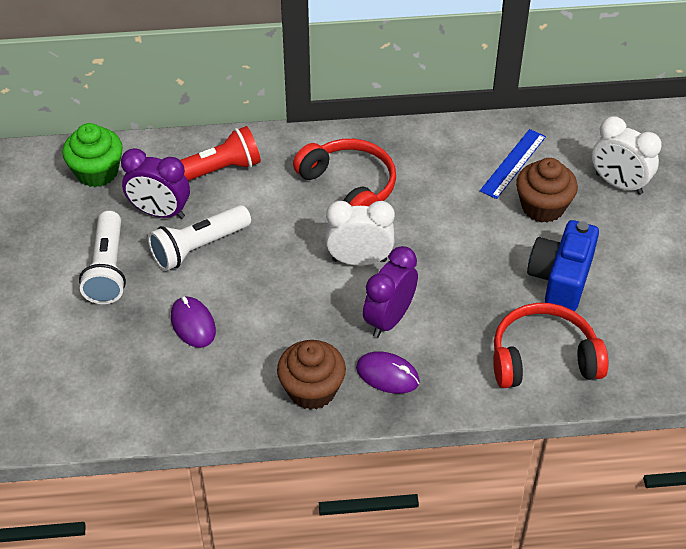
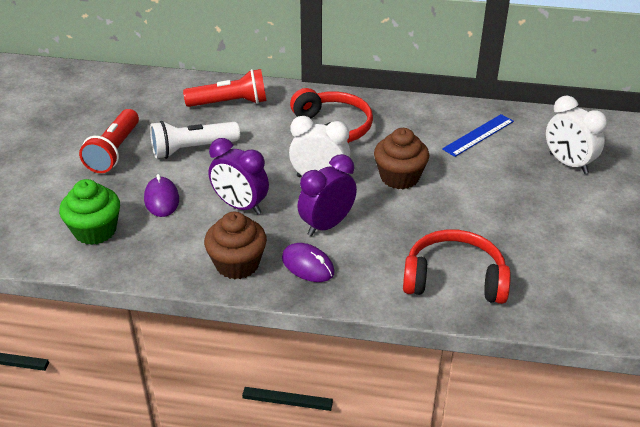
camera: 15 degrees right, 10 degrees down
(97, 172) = (139, 90): green cupcake -> green cupcake (95, 231)
(108, 269) = (114, 152): white flashlight -> red flashlight
(160, 212) = (174, 122): purple clock -> purple clock (240, 206)
(543, 207) = (493, 168): brown cupcake -> brown cupcake (399, 177)
(560, 278) = (492, 222): blue camera -> none

